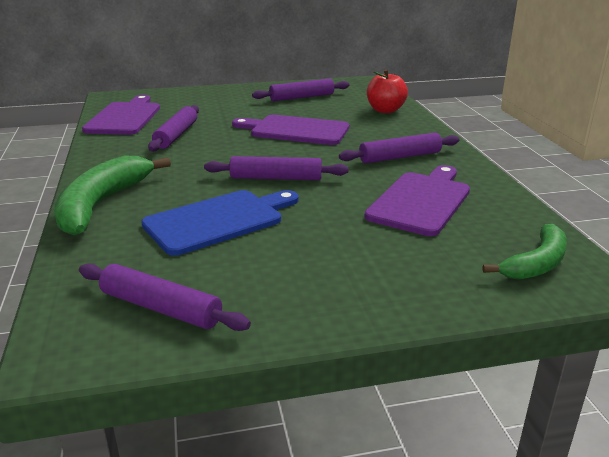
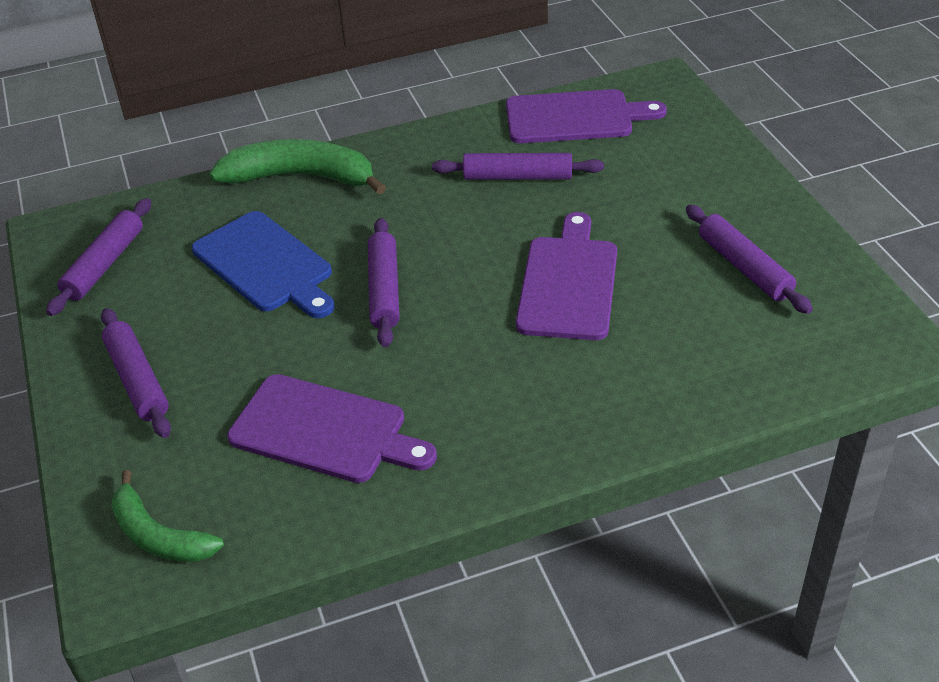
camera: 85 degrees right, 15 degrees up
(385, 110) = (709, 379): red apple -> none
(400, 157) = (480, 405): purple rolling pin -> purple rolling pin (138, 380)

